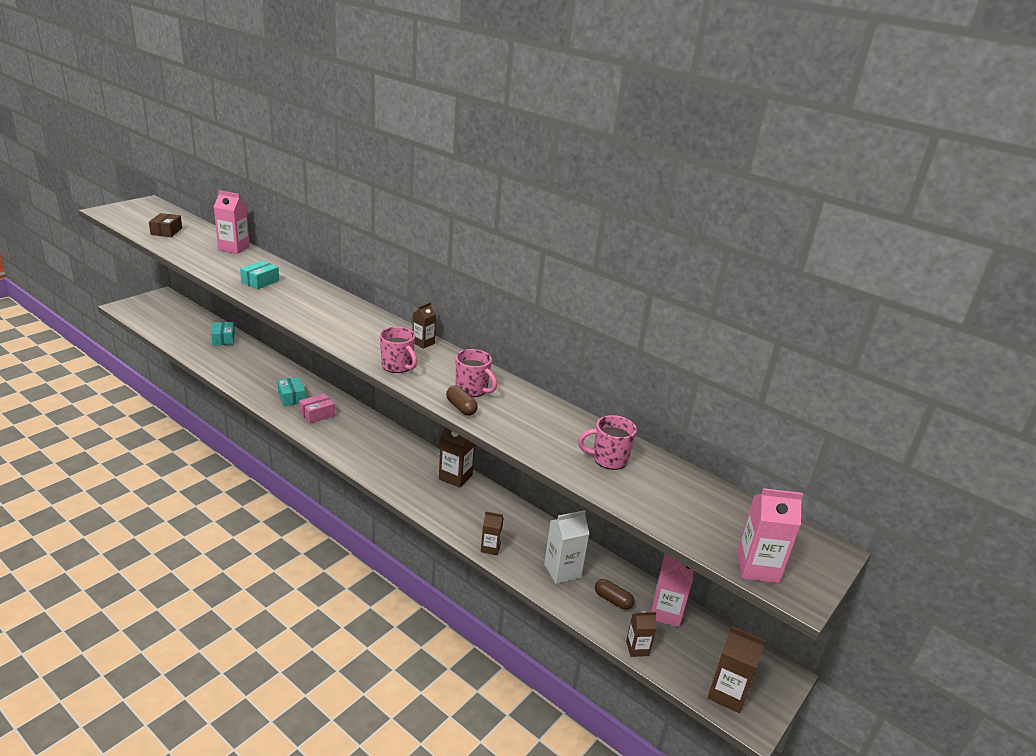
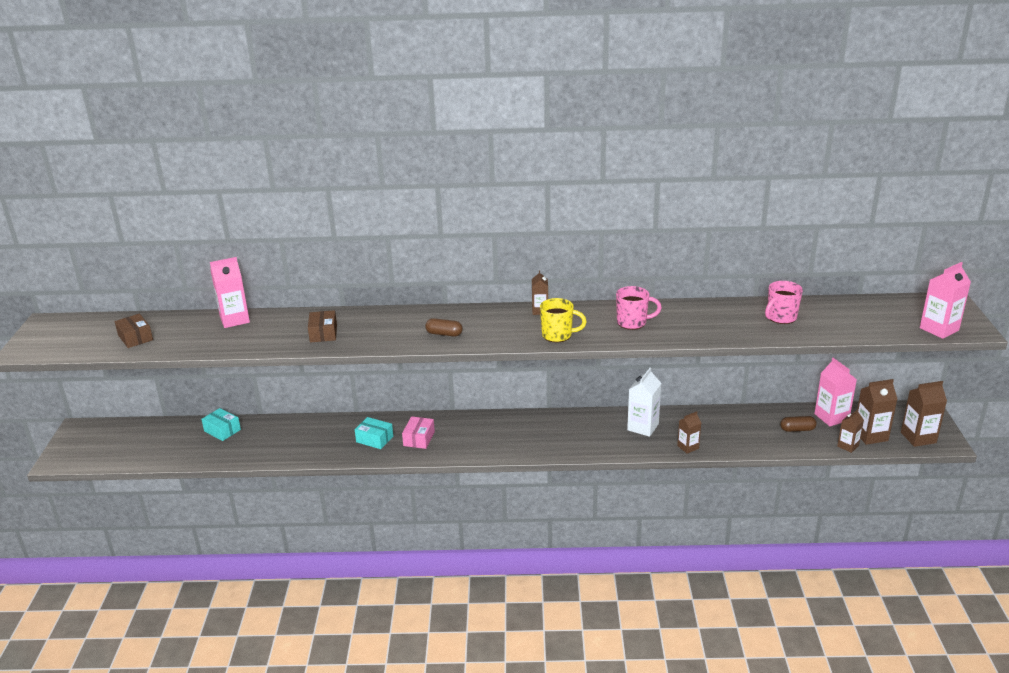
camera: 35 degrees left, 0 degrees up
(260, 281) = (323, 333): turquoise box -> brown box
(397, 366) = (558, 335): pink mug -> yellow mug
(455, 477) = (592, 419): brown carton -> brown carton (870, 435)
(461, 407) = (649, 337): brown capsule -> brown capsule (444, 334)
(562, 571) = (747, 432): white carton -> white carton (643, 427)

